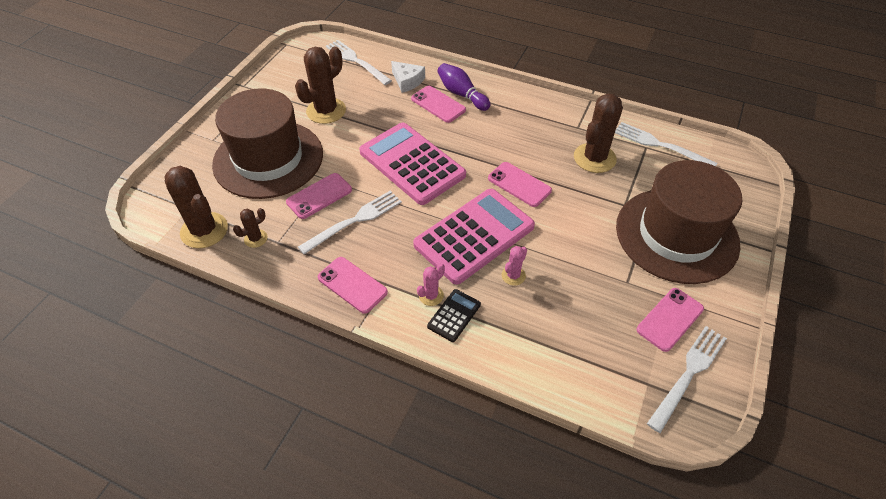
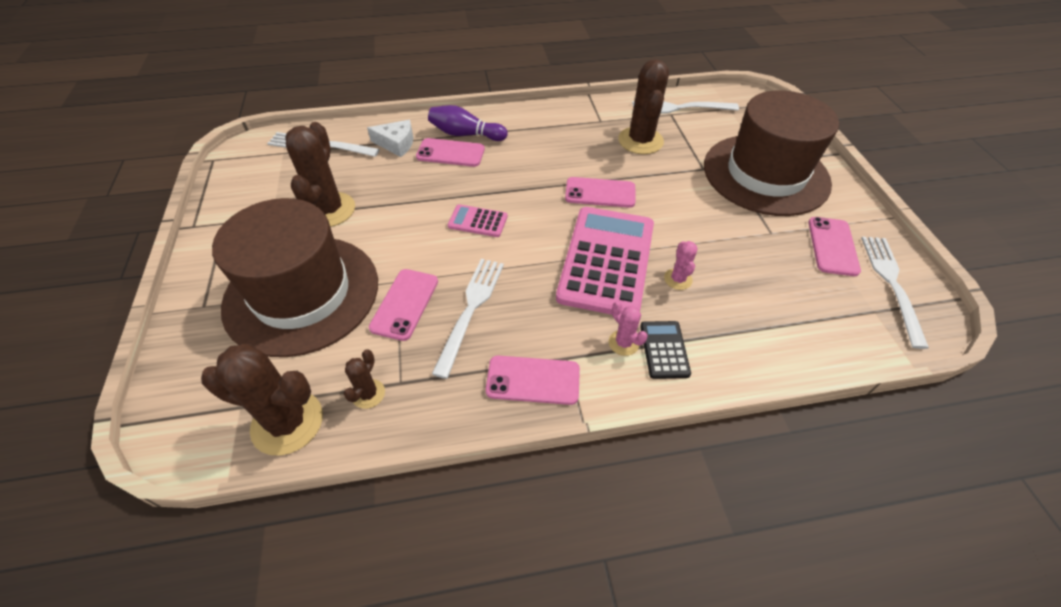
camera: 35 degrees left, 0 degrees up
(412, 163) = (478, 221): pink calculator -> pink calculator, size x0.44
(431, 295) = (623, 343): pink cactus -> pink cactus turned 45 degrees counterclockwise

